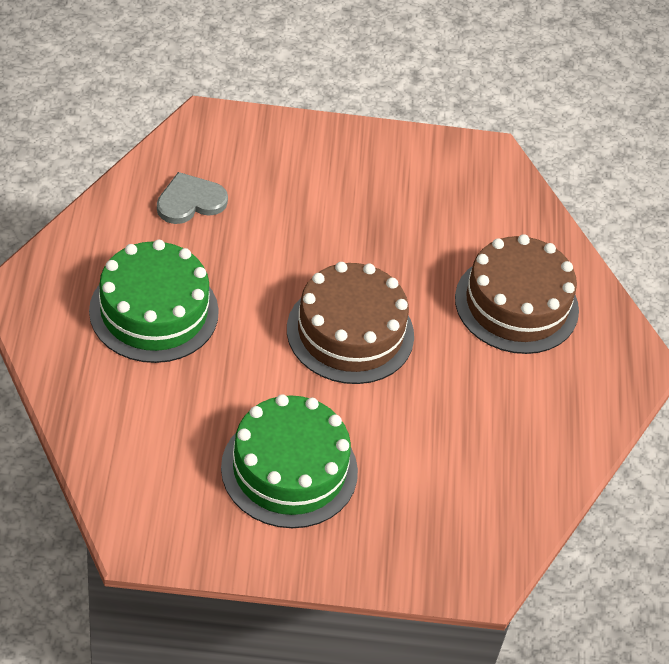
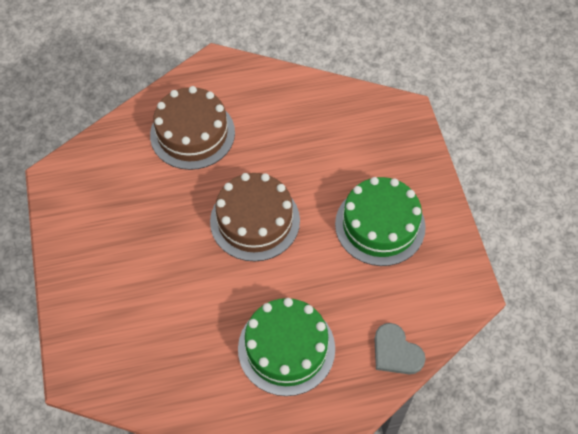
camera: 100 degrees left, 10 degrees up
(190, 201) = (169, 360): grey heart -> grey heart (396, 352)

